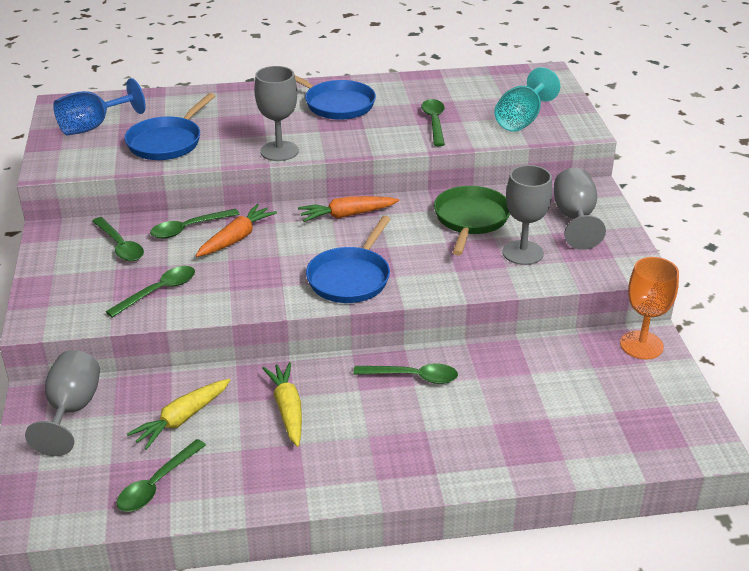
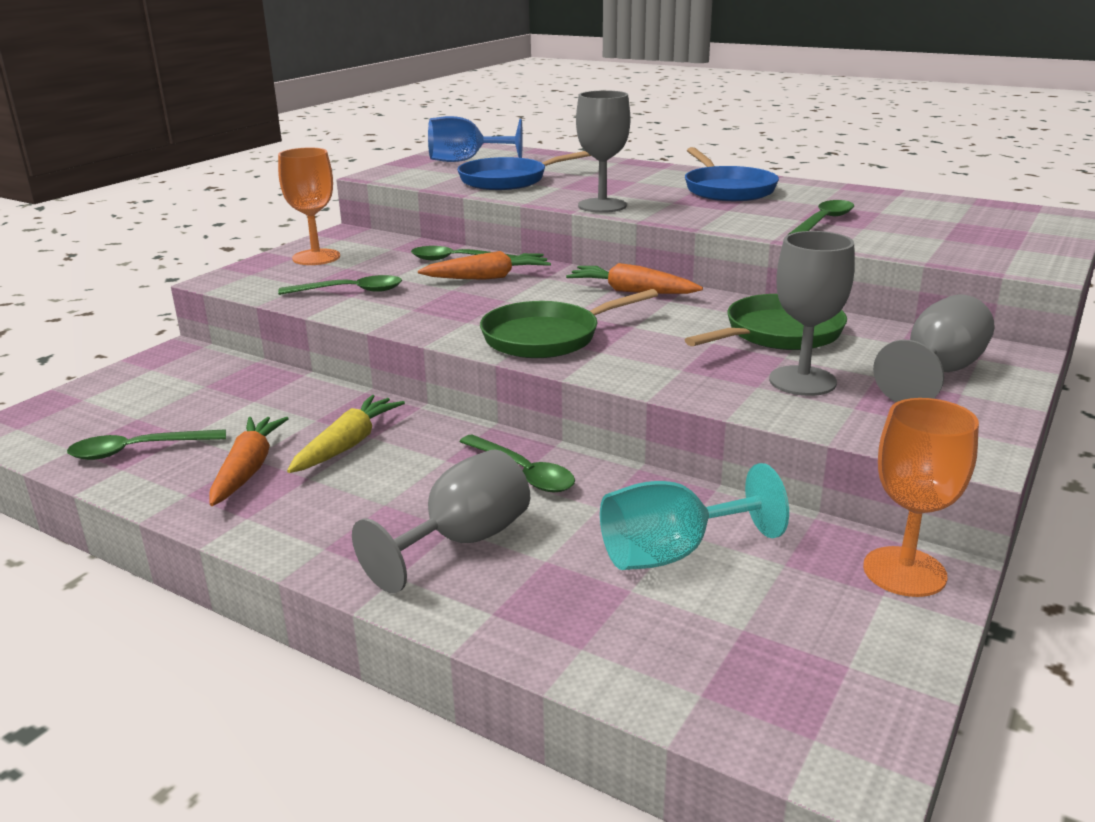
camera: 40 degrees right, 10 degrees down
(72, 268) = (316, 257): none -> orange goblet
(72, 410) = (182, 370): grey goblet -> grey goblet (462, 541)
(120, 246) = (379, 255): green spoon -> none
(182, 419) = (246, 412): yellow carrot -> none
(254, 458) = (248, 469): none -> orange carrot
(350, 278) = (547, 337): blue pan -> green pan
(522, 120) = (952, 242): turquoise goblet -> turquoise goblet (672, 553)

